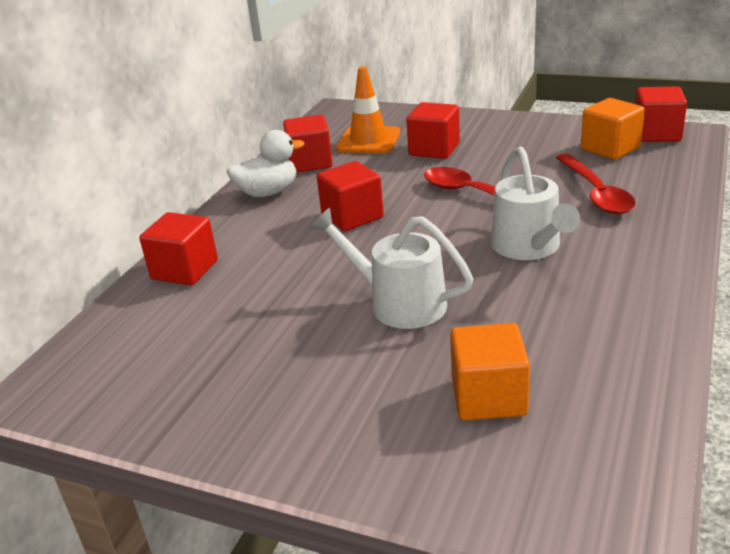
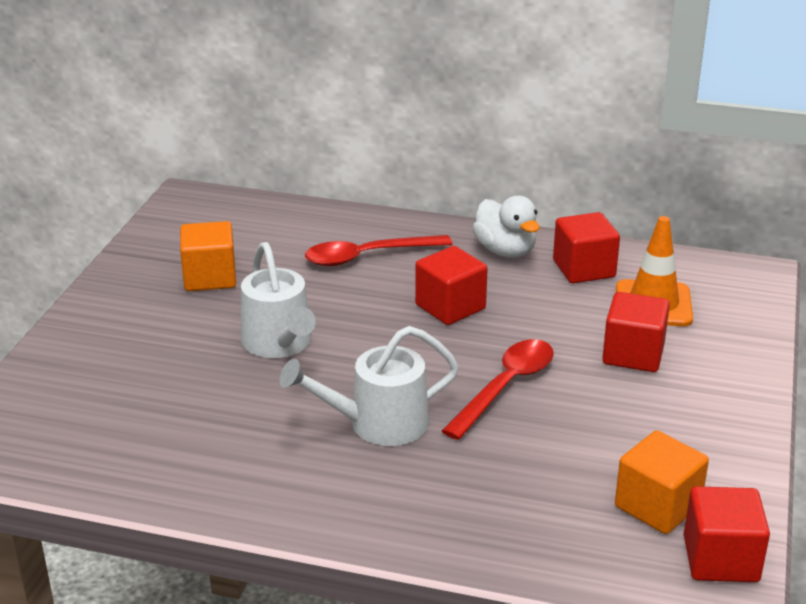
camera: 80 degrees right, 0 degrees up
(185, 270) = (349, 228): red cube -> none
(398, 303) = (280, 344): white watering can -> white watering can turned 135 degrees clockwise
(488, 397) = (133, 395): orange cube -> orange cube (210, 277)
(595, 193) = (513, 481): red spoon -> red spoon (368, 256)

